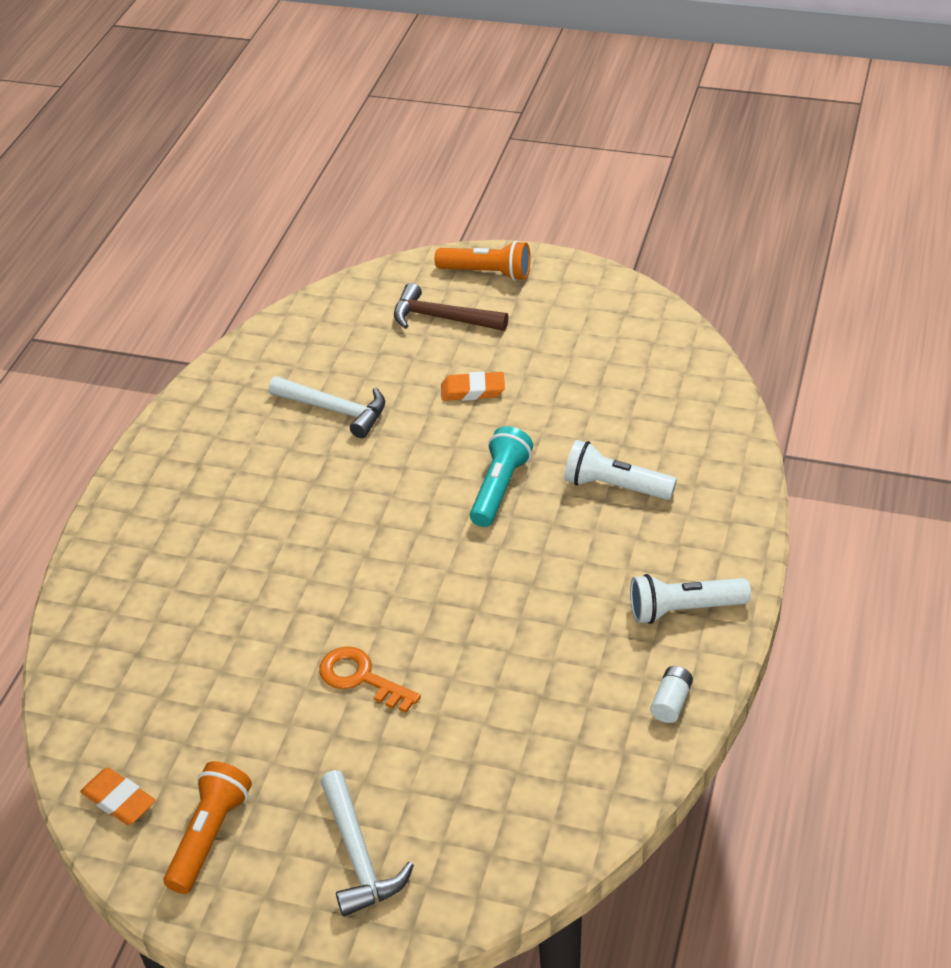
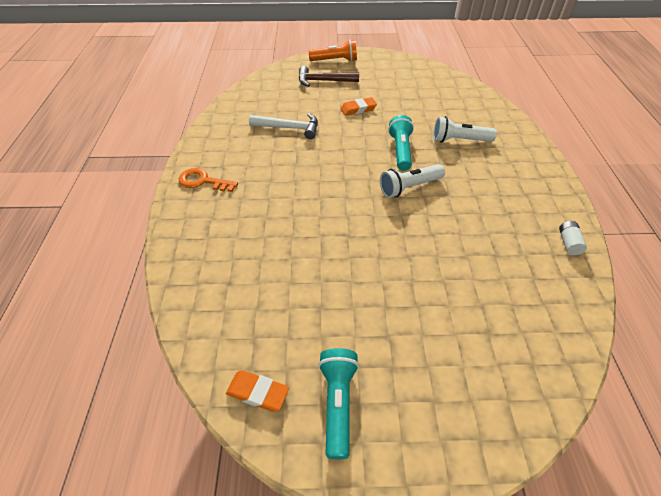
camera: 20 degrees left, 5 degrees up
(209, 835) = (337, 403): orange flashlight -> turquoise flashlight
(358, 856) = (450, 390): white hammer -> none
(361, 678) = (383, 267): orange key -> orange key (203, 181)
(683, 610) = (537, 193): white flashlight -> white flashlight (409, 187)

